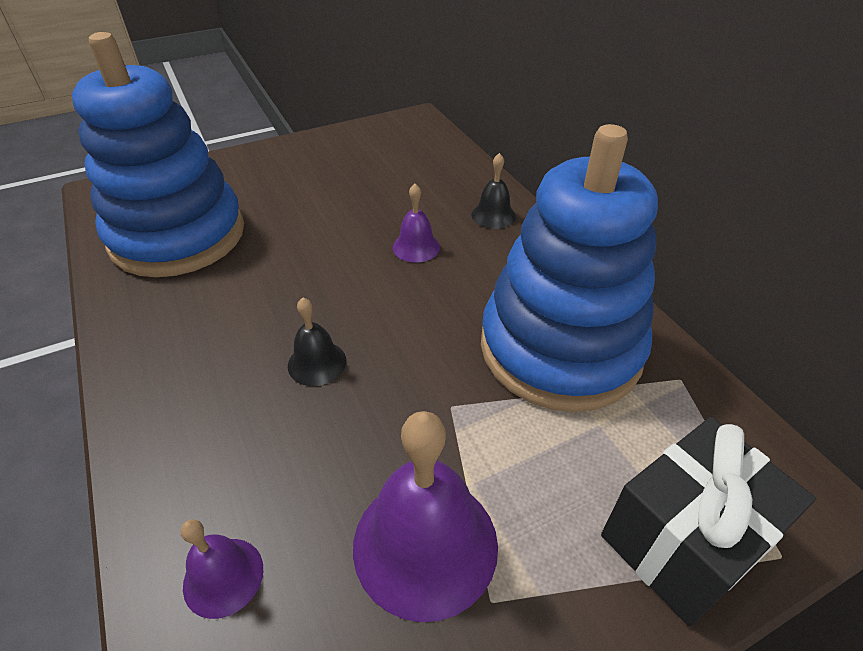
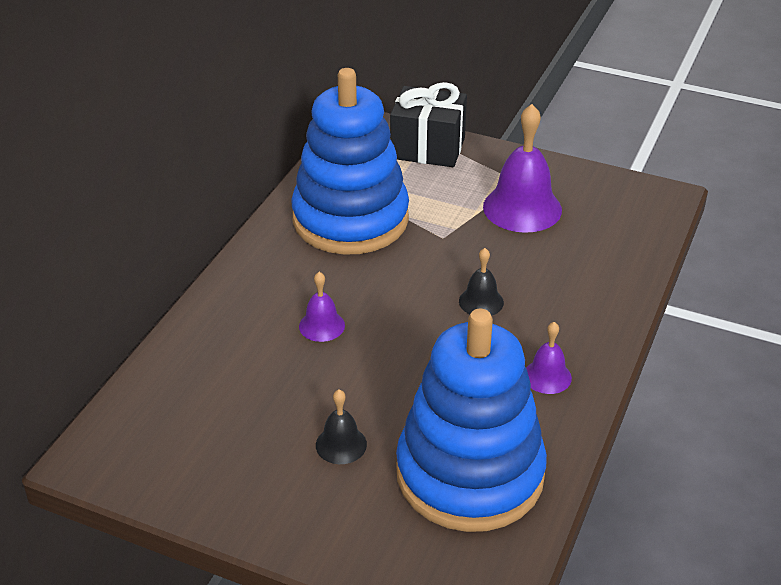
camera: 130 degrees left, 5 degrees down
(223, 576) = (613, 251): purple bell -> purple bell (547, 376)
(493, 215) = (233, 308): black bell -> black bell (341, 444)

